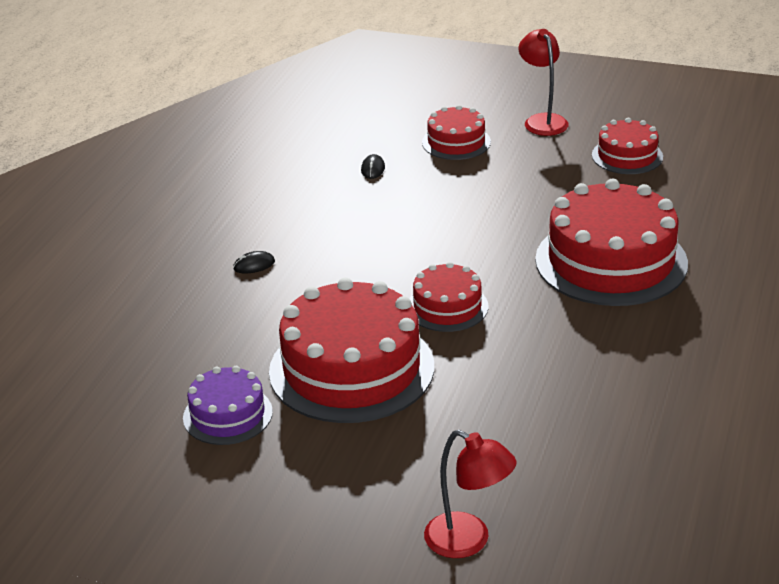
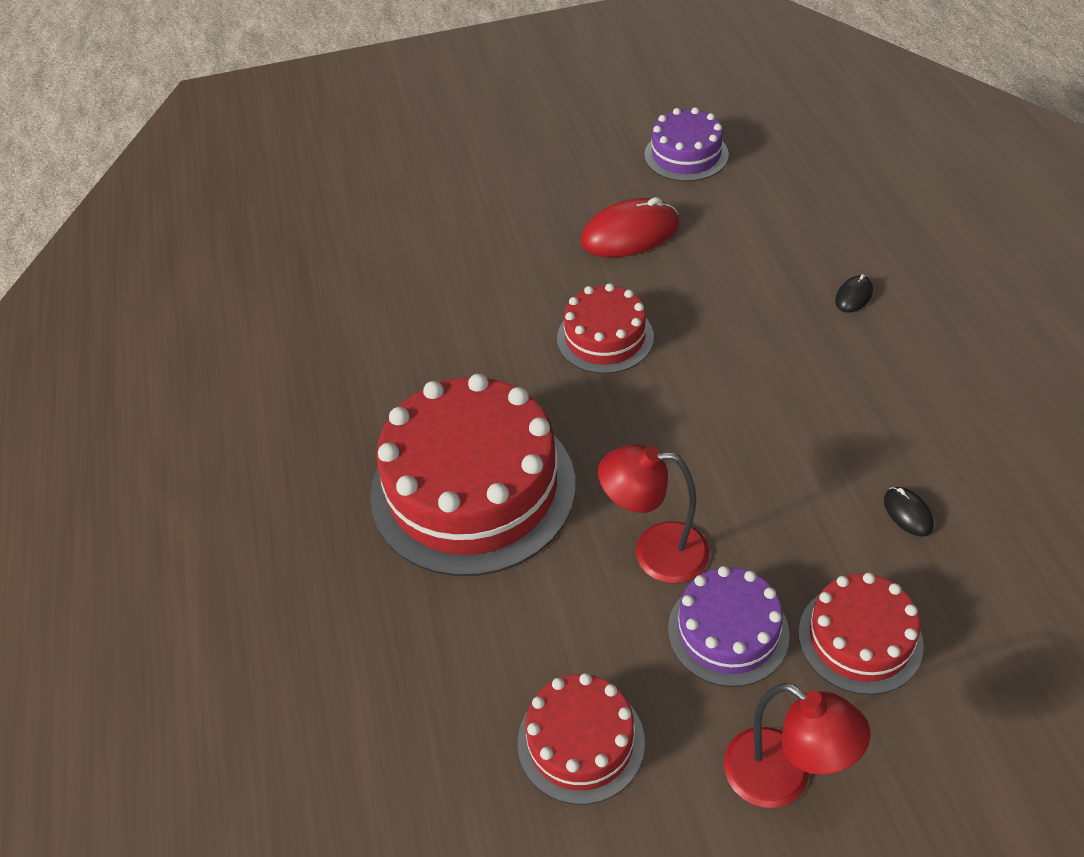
camera: 150 degrees right, 15 degrees up
(351, 369) = (630, 234): red cake -> red mouse
(468, 541) = (415, 151): red lamp -> red lamp (655, 552)
(518, 163) = (728, 631): none -> purple cake

